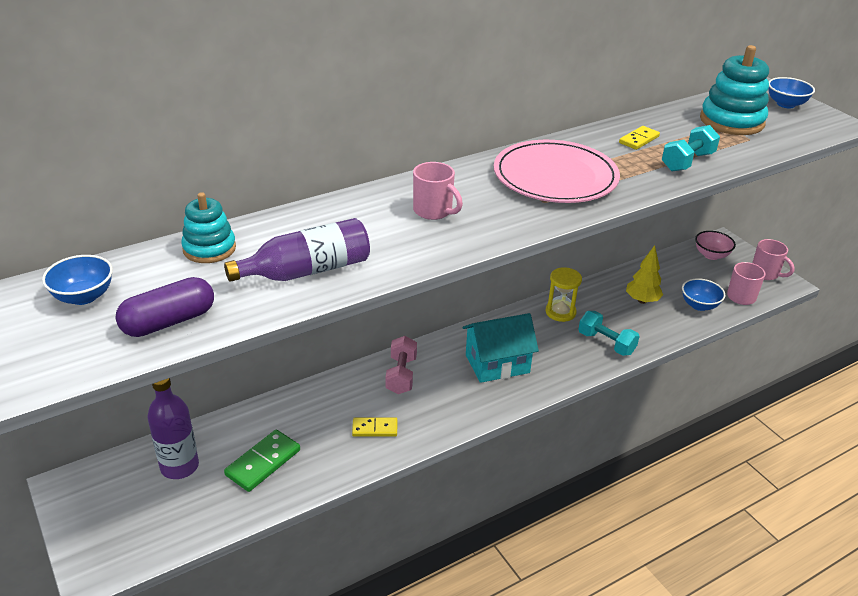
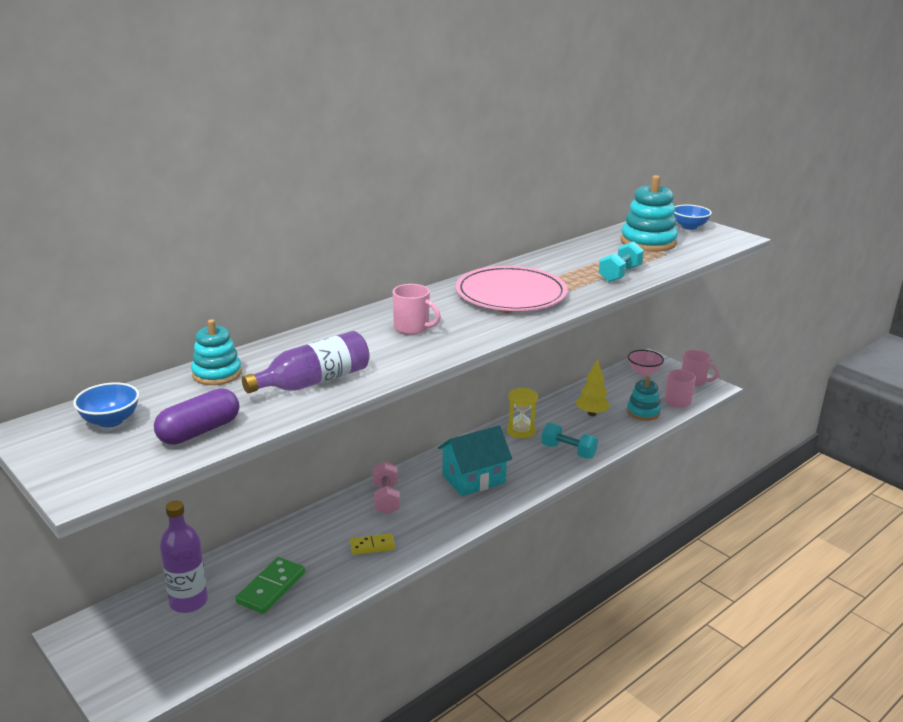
camera: 10 degrees left, 10 degrees down
(639, 140) = (574, 261): yellow domino -> none
(699, 305) = (643, 412): blue bowl -> turquoise stacking toy

